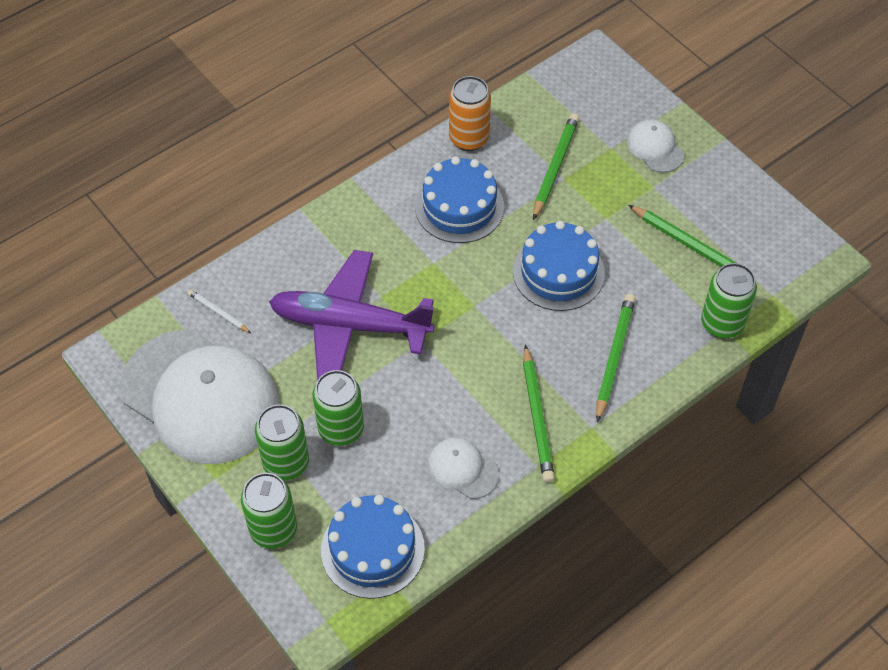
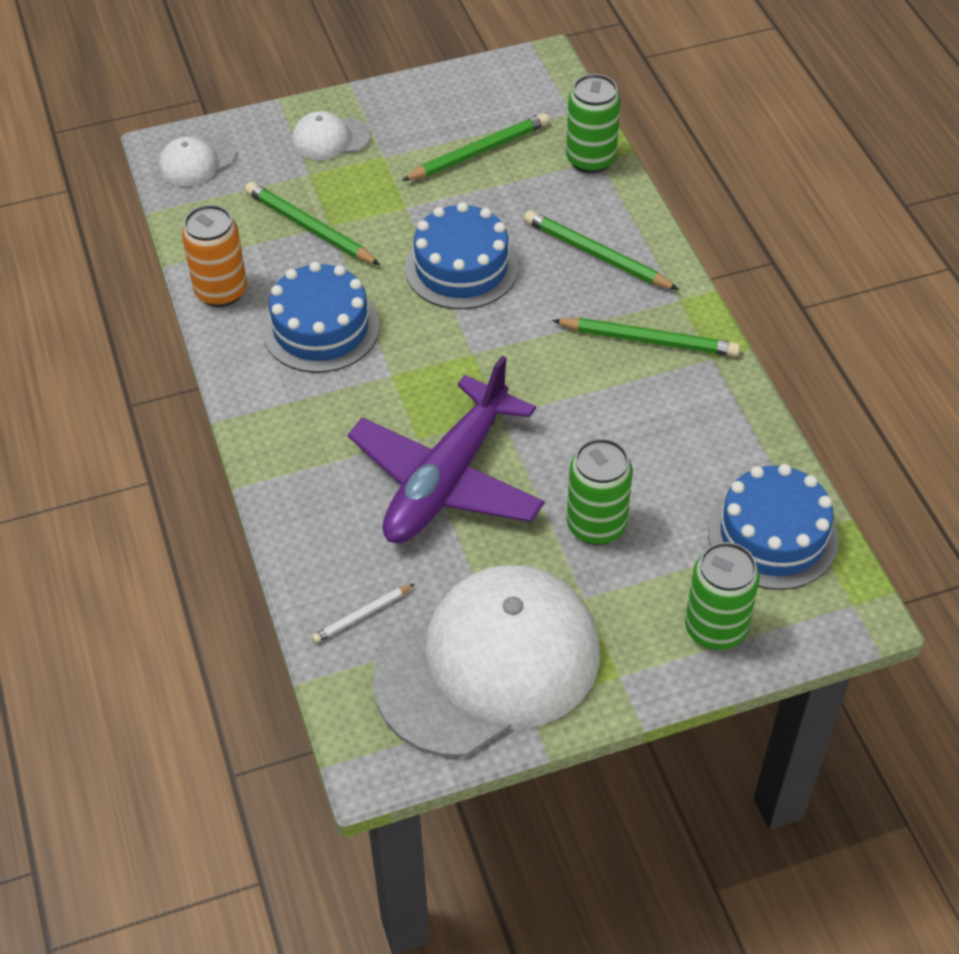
camera: 70 degrees left, 5 degrees down
(286, 463) = (624, 593): green can -> none
(462, 469) = (693, 424): white cap -> white cap (197, 162)

